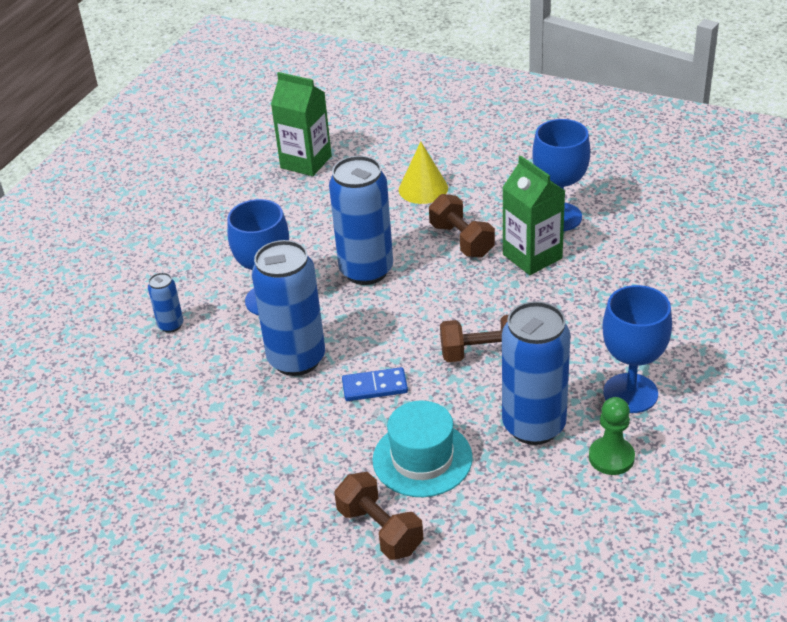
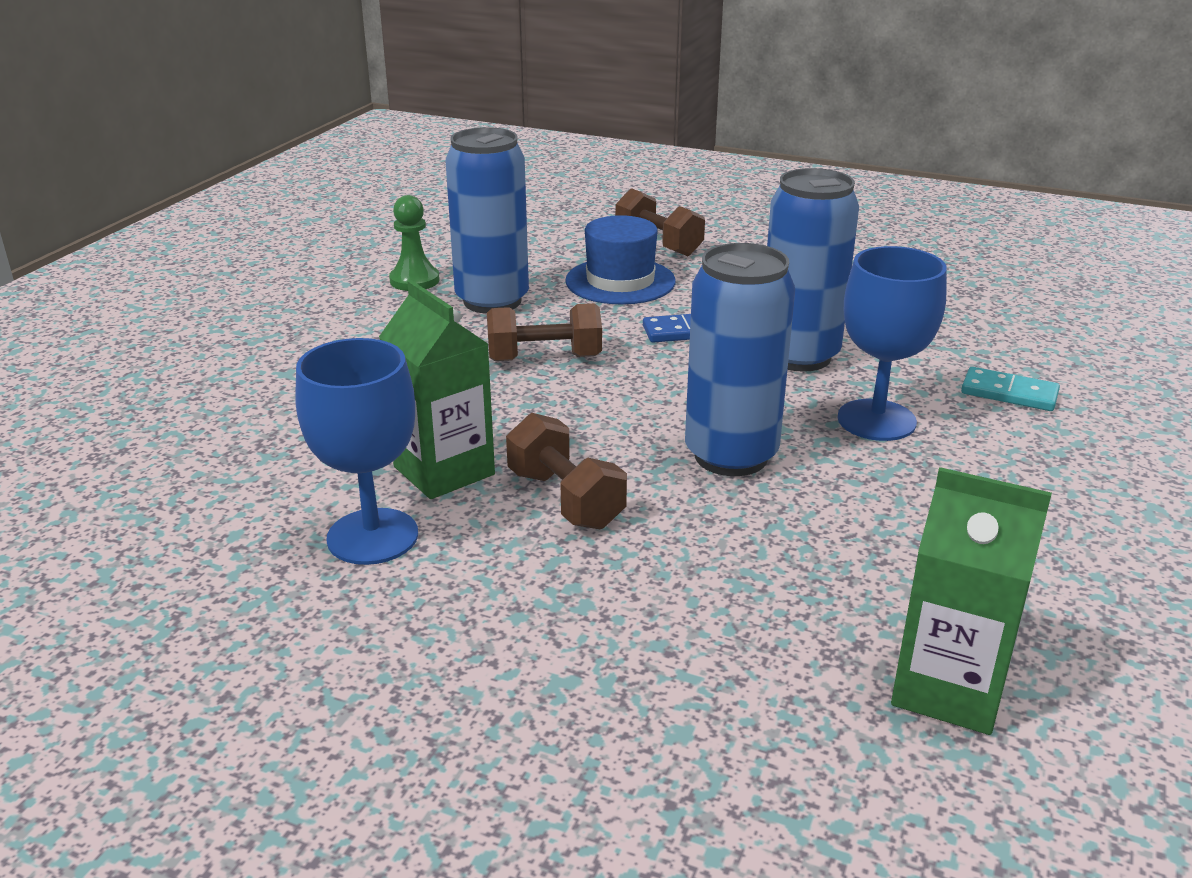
camera: 175 degrees right, 10 degrees down
(171, 325) = (1009, 393): blue can -> turquoise domino
(422, 459) = (620, 281): turquoise hat -> blue hat
(423, 188) = (646, 606): yellow cone -> none
(630, 393) = (367, 323): blue goblet -> none

